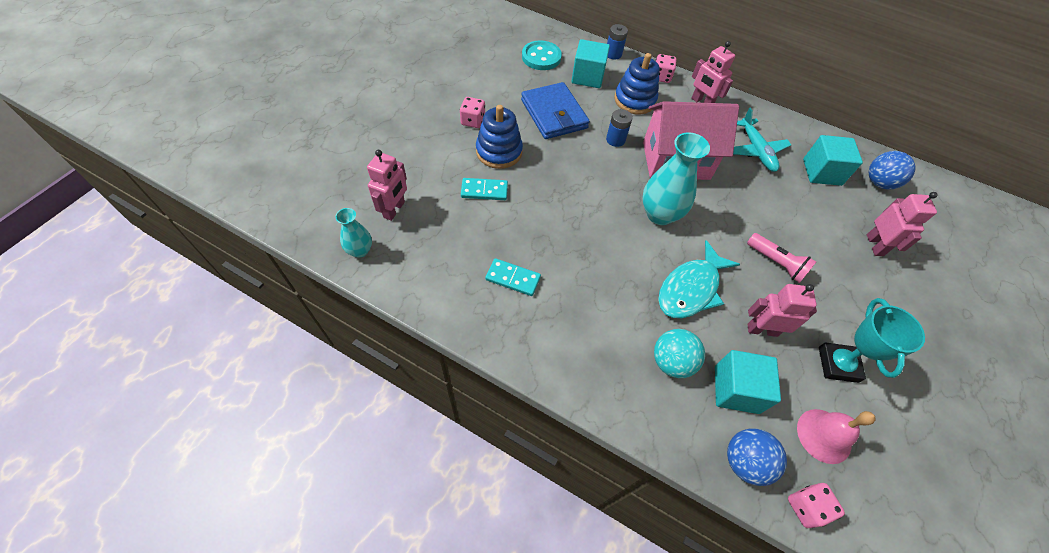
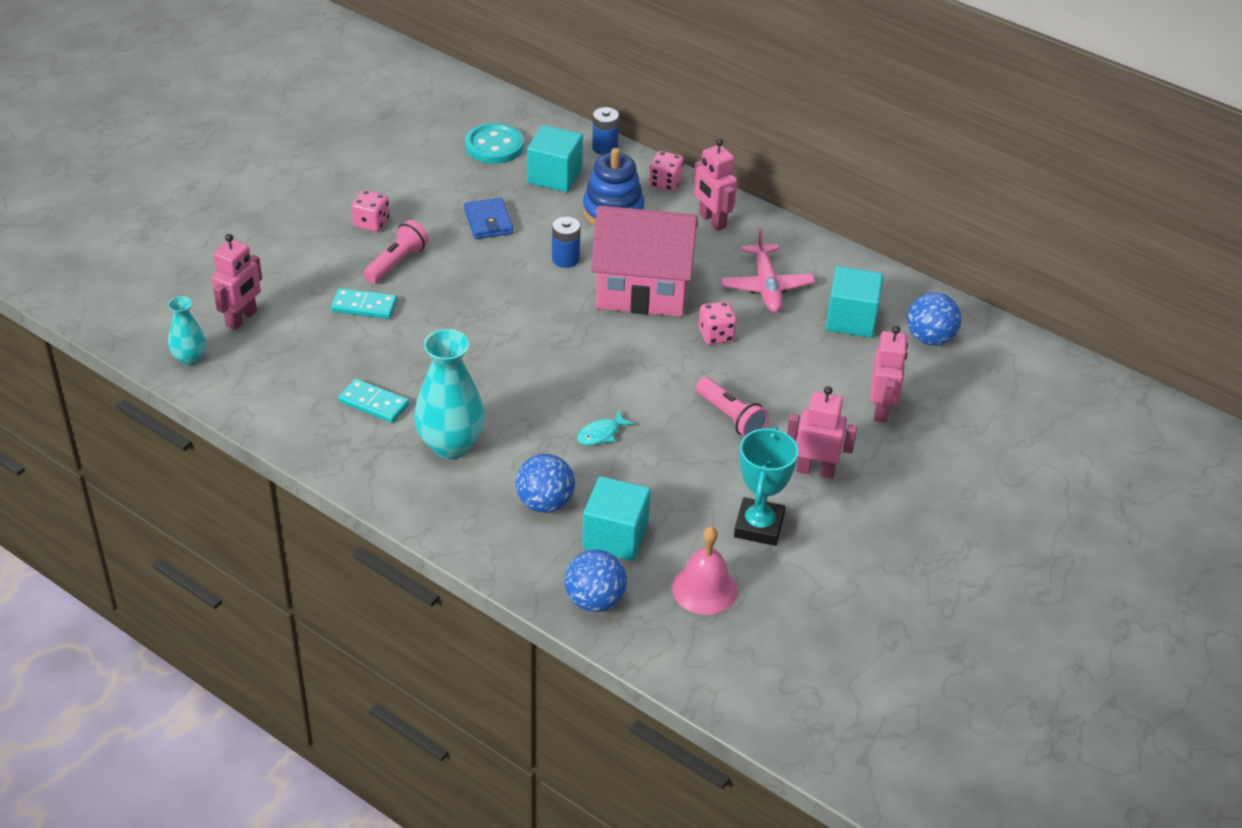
camera: 10 degrees right, 15 degrees down
(499, 152) = (397, 262): blue stacking toy -> pink flashlight
(554, 114) = (488, 221): blue wallet -> blue wallet, size x0.58
(660, 214) = (593, 351): turquoise vase -> turquoise vase (451, 445)
(671, 362) = (545, 503): turquoise ball -> blue ball
(691, 288) = (601, 434): turquoise fish -> turquoise fish, size x0.46
(756, 150) = (766, 286): turquoise plane -> pink plane
(762, 330) = (676, 483): pink robot -> pink robot (815, 470)
(806, 507) = (650, 646): pink dice -> pink dice (716, 335)

